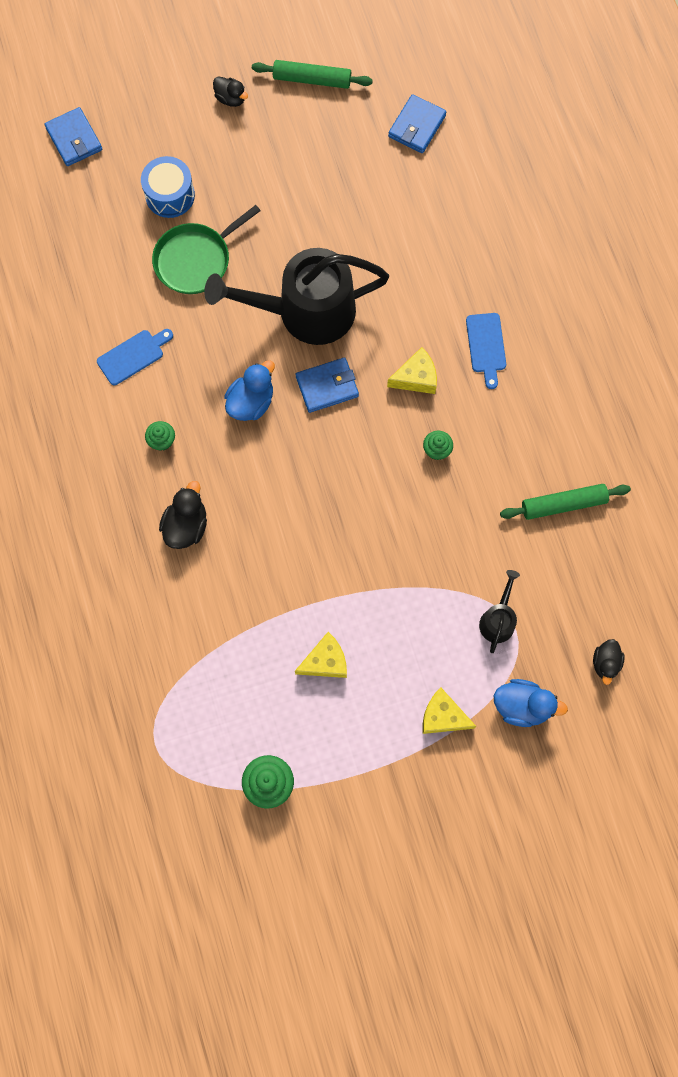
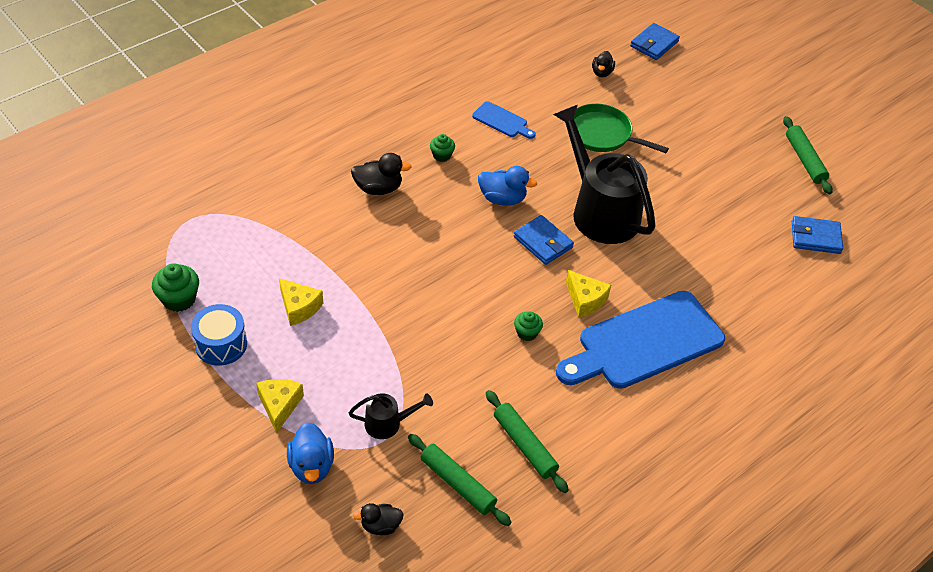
camera: 65 degrees right, 25 degrees down
(170, 195) = (645, 105): blue drum -> blue drum (221, 344)
(231, 99) = (751, 117): black duck -> black duck (602, 72)
(486, 346) = (644, 342): blue cutting board -> blue cutting board, size x2.26
(584, 579) = (458, 483): none -> green rolling pin

